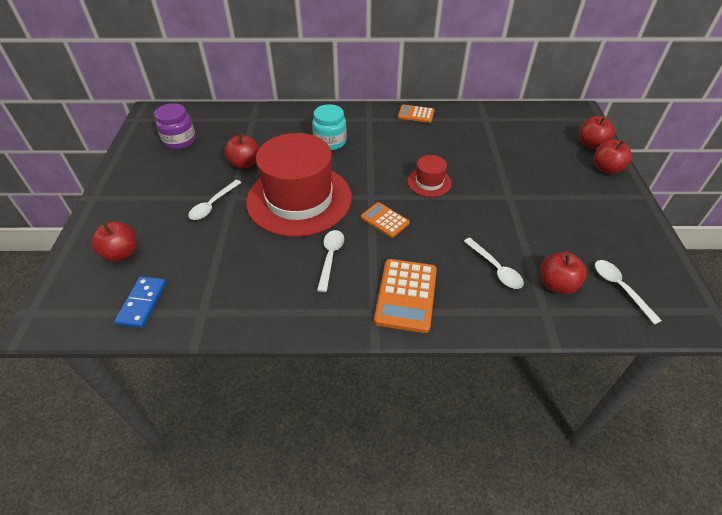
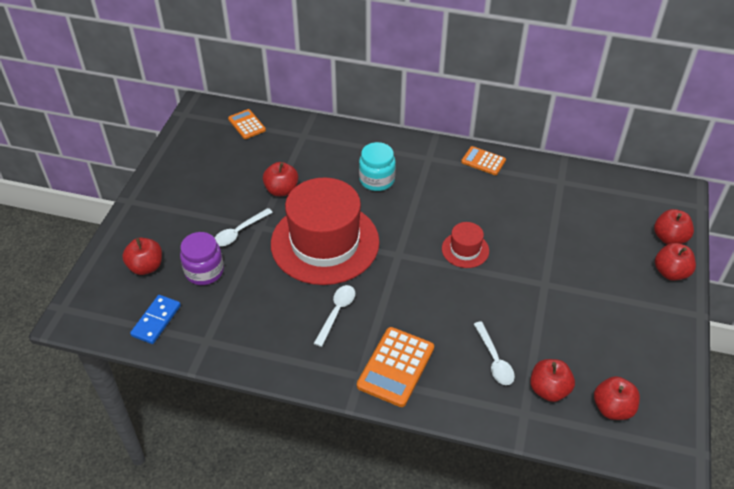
camera: 15 degrees right, 0 degrees up
(179, 141) = (222, 150): purple jar -> purple jar (204, 271)
(384, 220) = (403, 284): orange calculator -> orange calculator (247, 124)
(620, 288) = (612, 408): white spoon -> red apple

